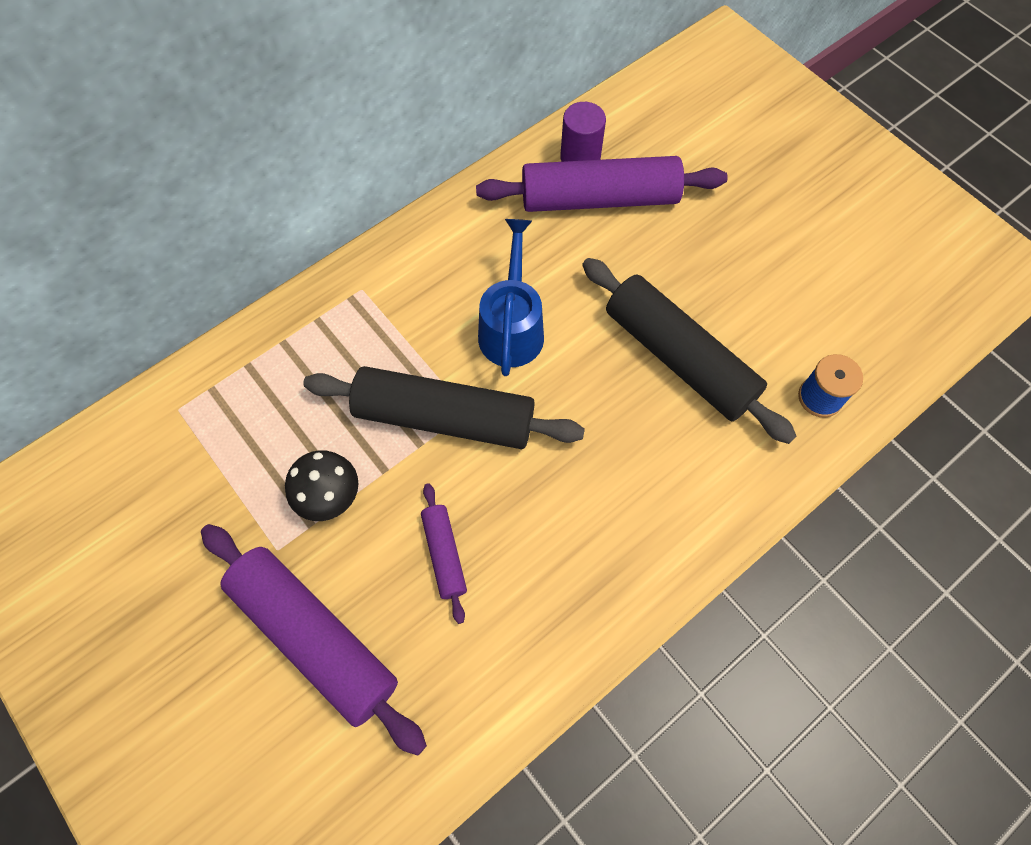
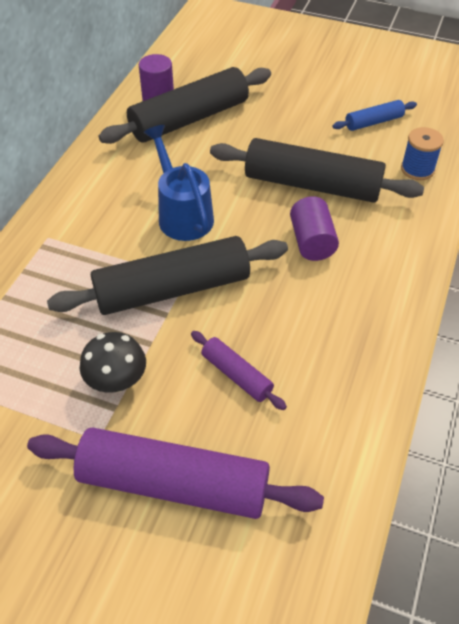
camera: 30 degrees left, 15 degrees down
(599, 198) = (189, 119): purple rolling pin -> black rolling pin
(627, 434) = (312, 242): none -> purple cylinder
(815, 303) = (374, 122): none -> blue rolling pin

